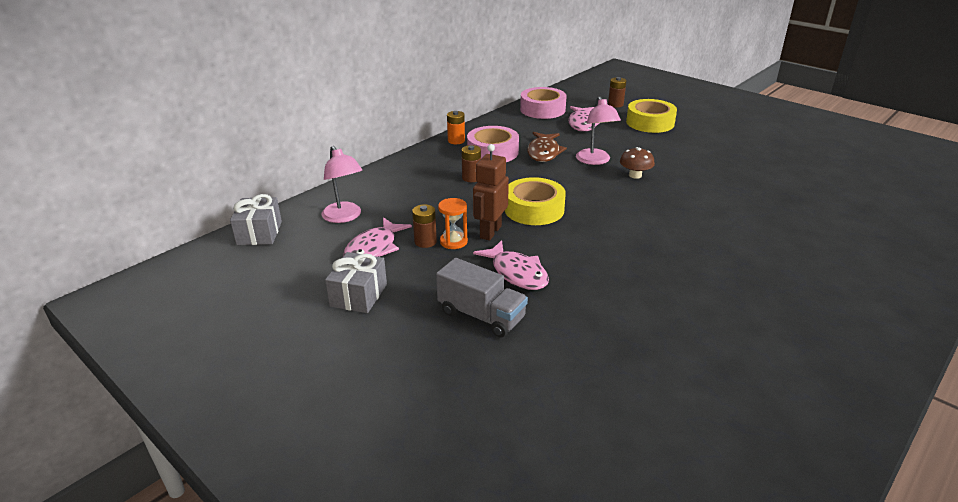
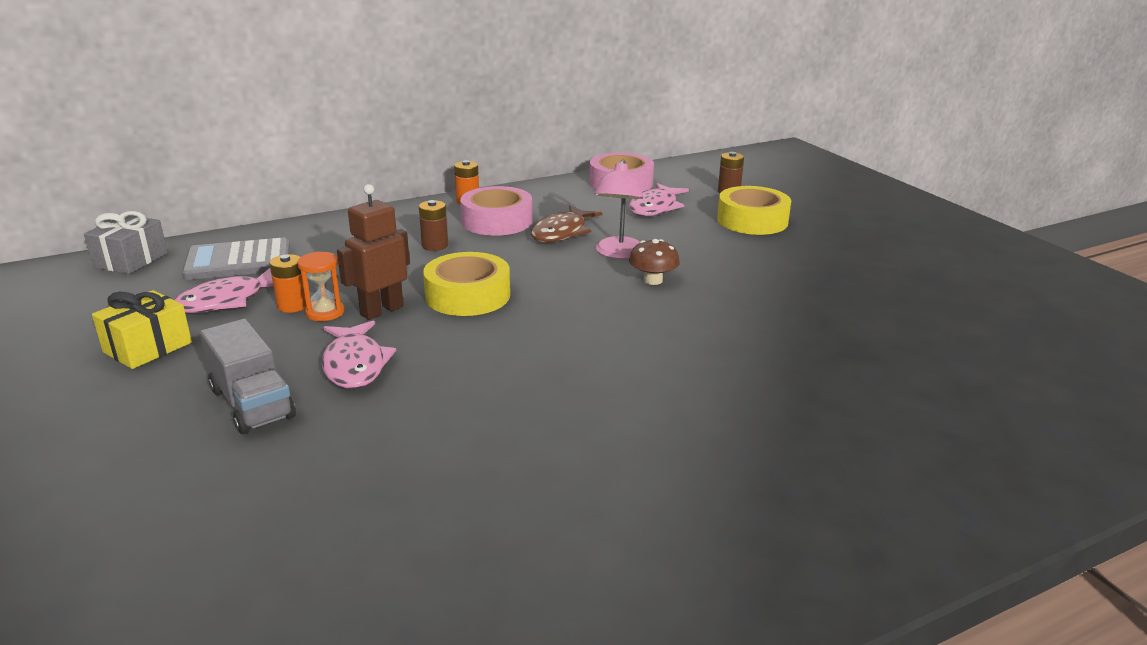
camera: 20 degrees right, 5 degrees down
(344, 217) = (238, 261): pink lamp -> grey calculator
(359, 295) = (148, 347): grey gift -> yellow gift
(425, 242) = (293, 306): brown battery -> orange battery

